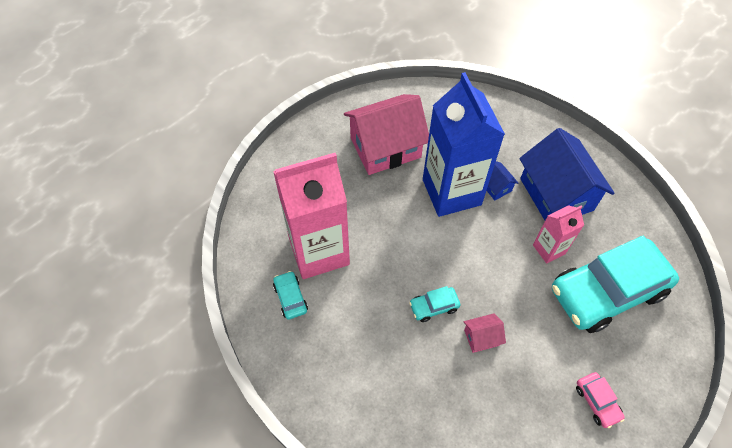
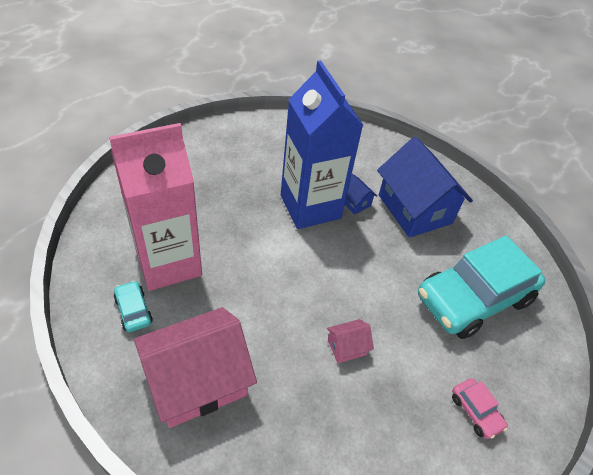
camera: 10 degrees left, 10 degrees down
(385, 147) = (242, 167): pink house -> pink house (197, 380)
(434, 306) = (294, 316): turquoise car -> none
(549, 249) = (411, 259): pink carton -> none

